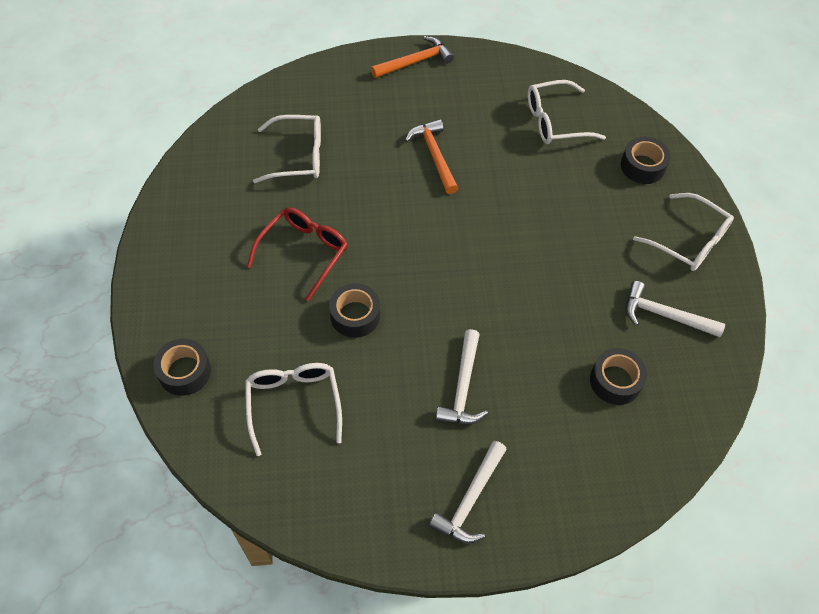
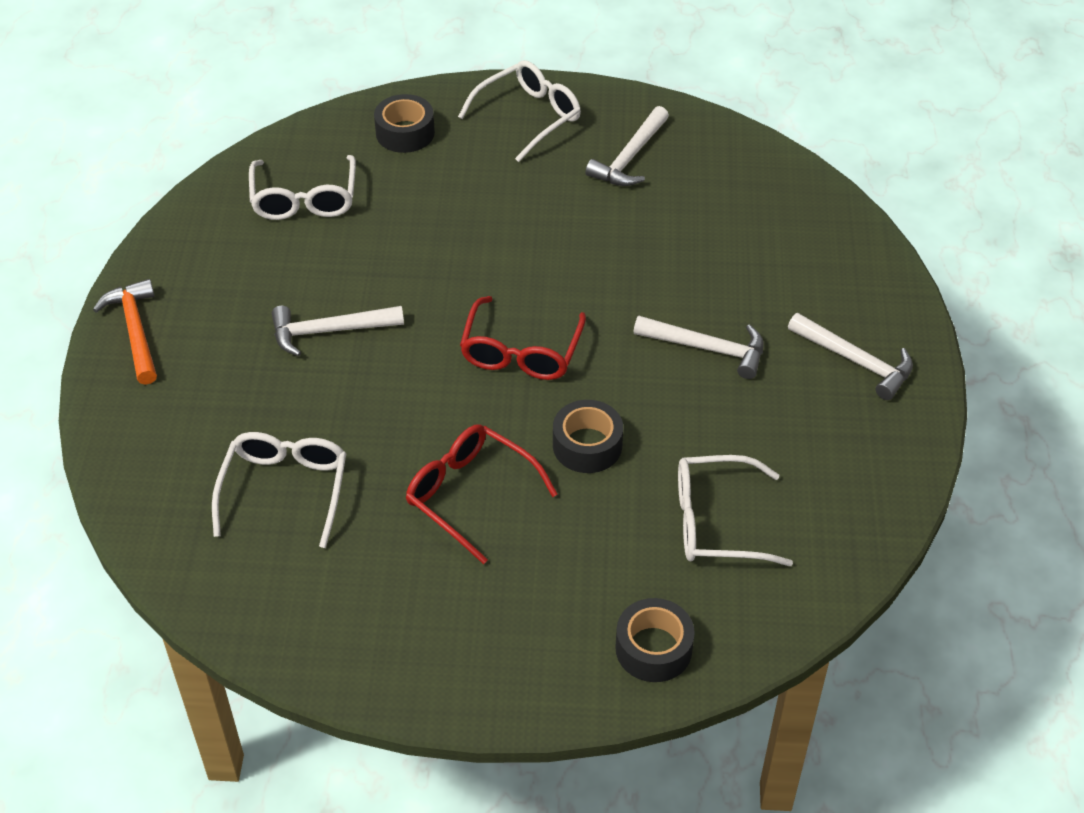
camera: 80 degrees left, 10 degrees down
(434, 155) = (329, 331): orange hammer -> white hammer
(436, 265) = (521, 352): none -> red glasses
(615, 381) = (712, 214): black tape -> none

